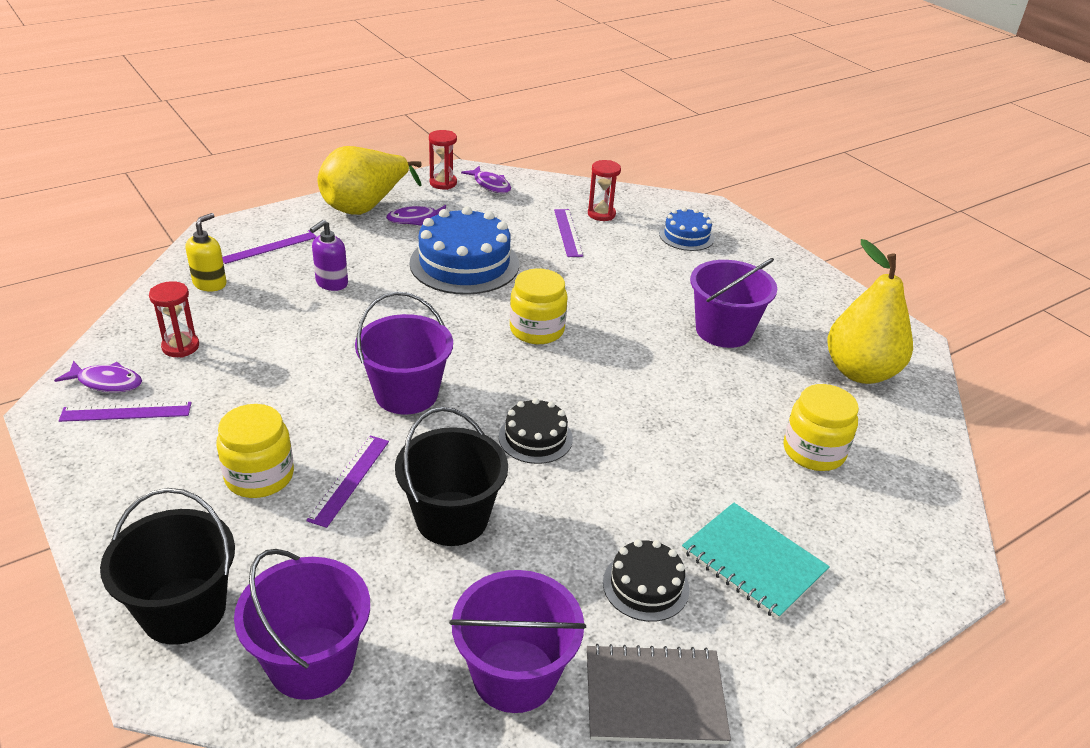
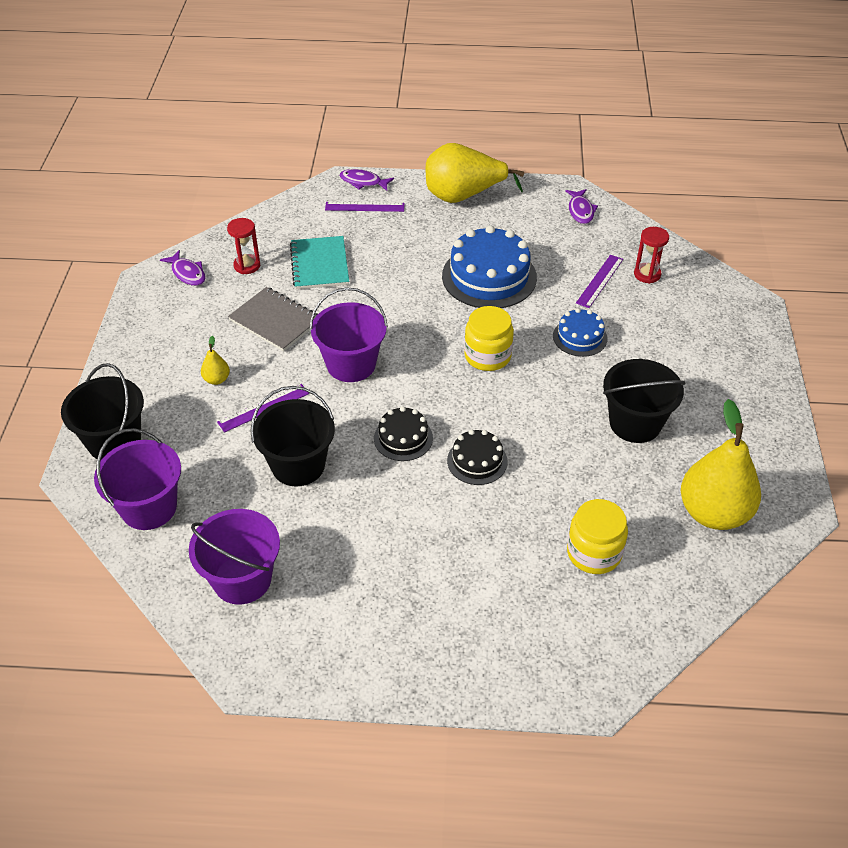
camera: 40 degrees right, 10 degrees up
(126, 412) = (182, 299): purple ruler -> none
(210, 284) = (303, 223): yellow soap dispenser -> none
(259, 476) = (217, 379): yellow jar -> yellow pear
(331, 283) = (380, 255): purple soap dispenser -> none
(416, 219) = (490, 222): purple fish -> purple fish (363, 182)
(443, 183) = (543, 195): red hourglass -> none
(645, 585) = (370, 574): black cake -> black cake (477, 461)
(654, 697) = (305, 640): grey notebook -> grey notebook (275, 321)
(686, 236) = (701, 325): blue cake -> blue cake (580, 337)
(723, 330) = (635, 423): purple bucket -> black bucket
(753, 562) = (457, 601): turquoise notebook -> turquoise notebook (320, 264)

